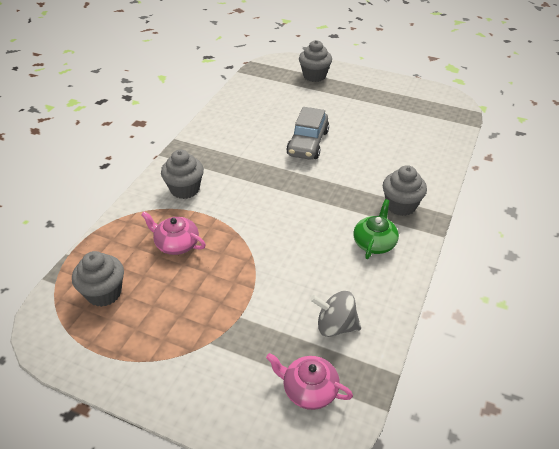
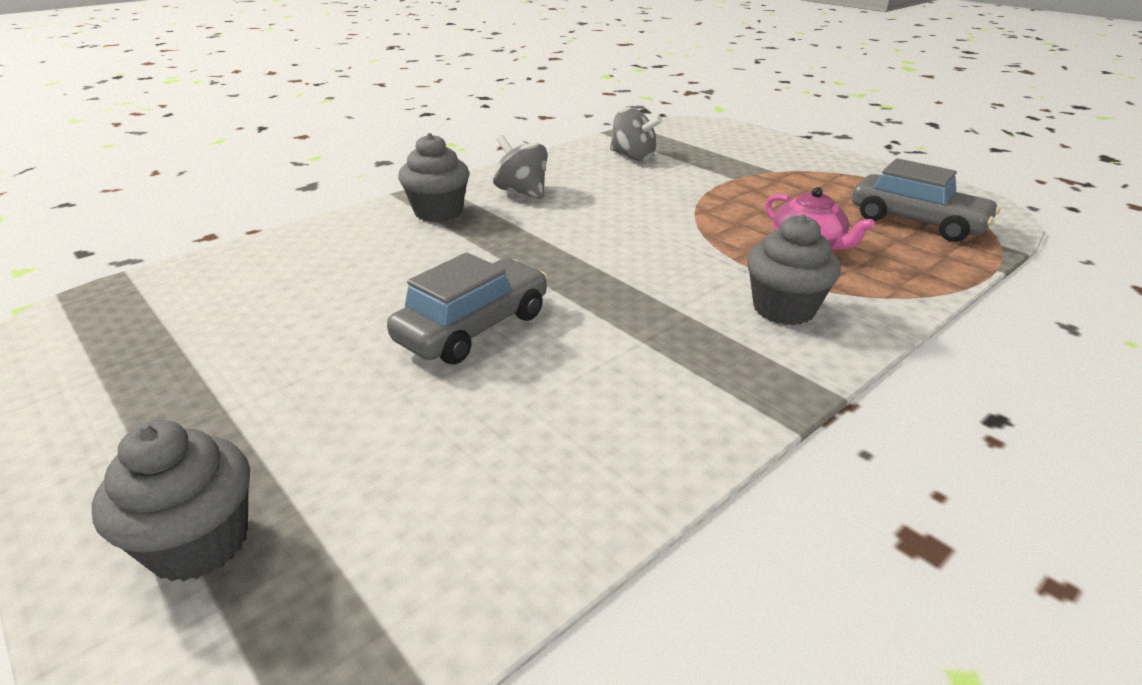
camera: 155 degrees left, 10 degrees down
(104, 293) = (916, 222): grey cupcake -> grey car
(309, 389) = (686, 138): pink teapot -> none
(374, 242) = (522, 192): green teapot -> grey spinning top

